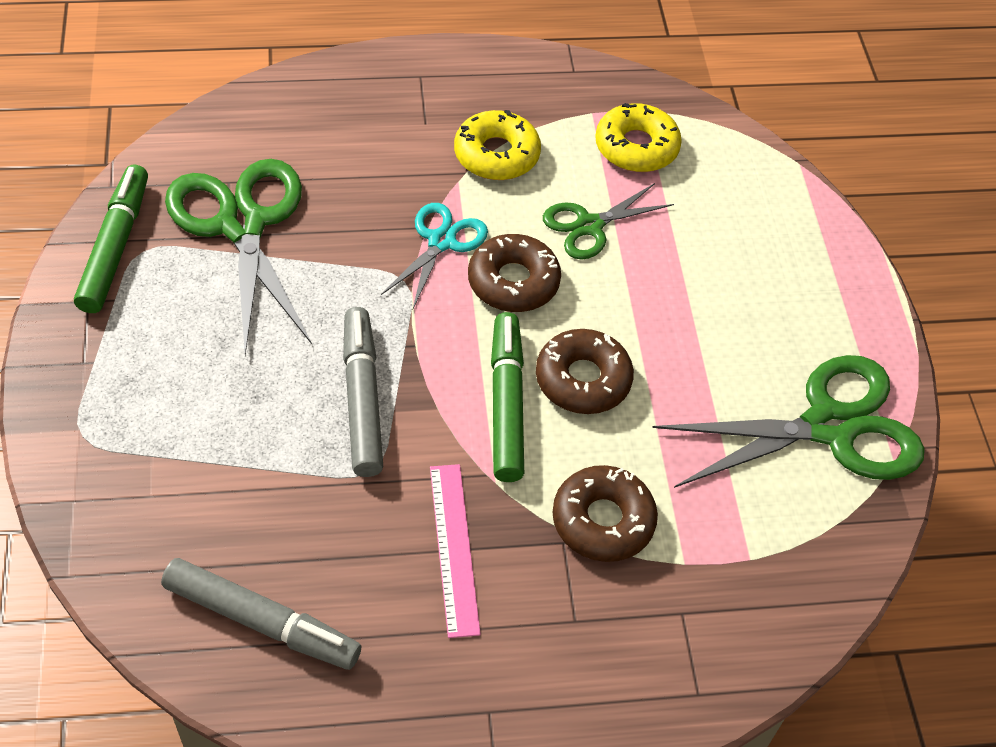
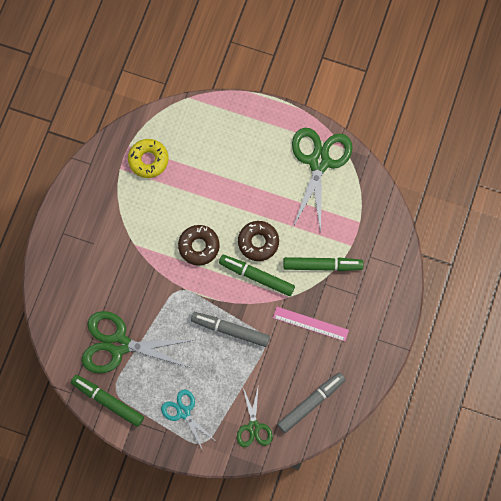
camera: 60 degrees left, 20 degrees up
(441, 241) = (165, 266): turquoise scissors -> turquoise scissors (183, 412)
(496, 155) = (126, 221): yellow donut -> none
(589, 226) = (183, 202): green scissors -> green scissors (253, 427)
(603, 520) = (322, 265): brown donut -> green marker

